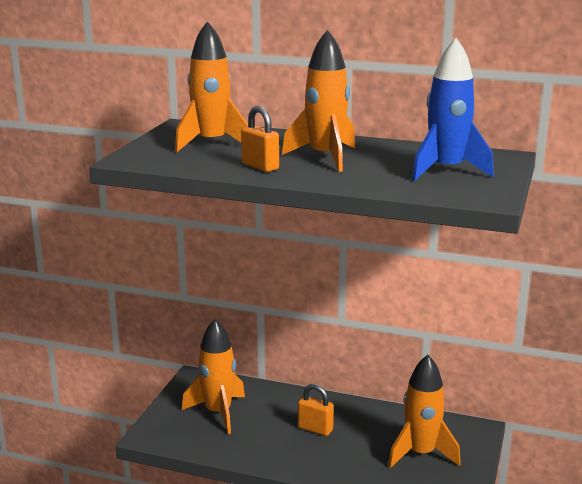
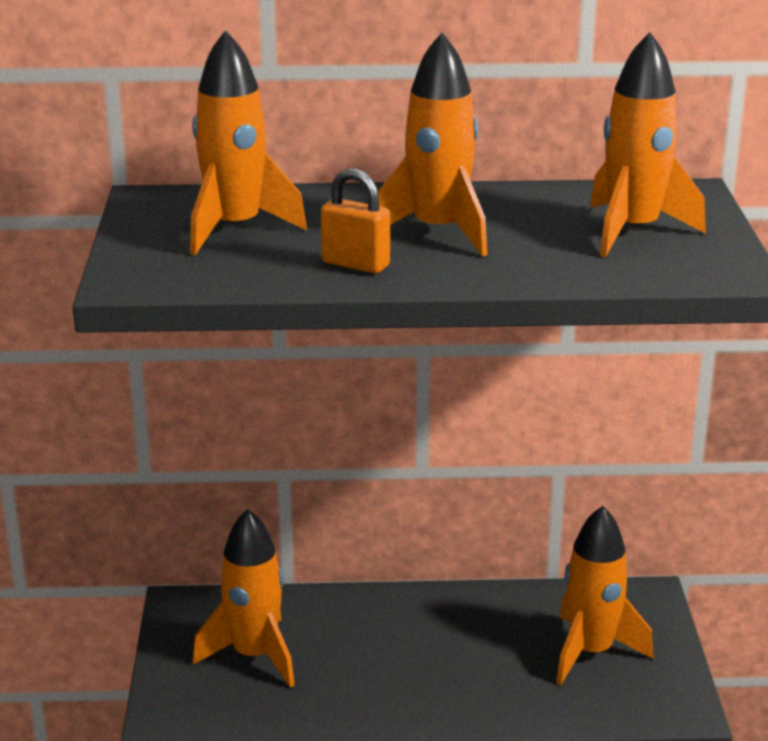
camera: 20 degrees left, 5 degrees up
(315, 429) = (419, 649): orange padlock -> none
(446, 171) = (633, 231): blue rocket -> orange rocket

